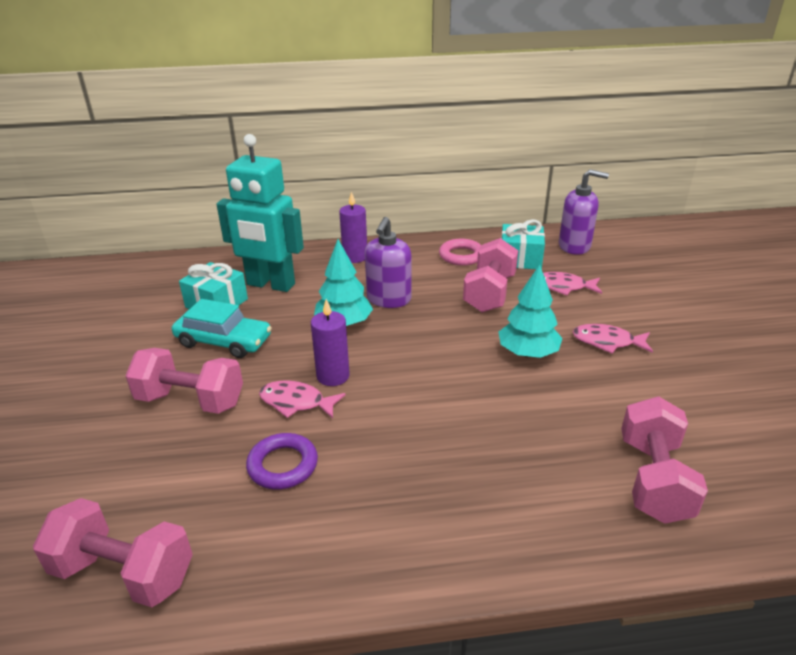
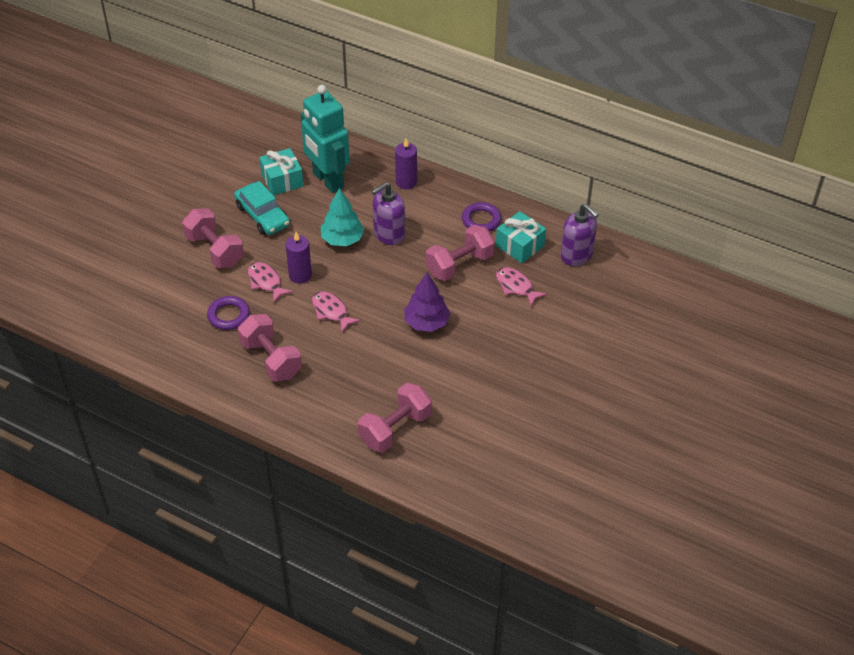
camera: 35 degrees right, 15 degrees up
(124, 573) = (126, 329): pink dumbbell -> pink dumbbell (271, 359)
(461, 256) = (481, 220): pink ring -> purple ring
(528, 353) = (426, 323): turquoise tree -> purple tree
(607, 342) = (485, 343): pink fish -> pink fish (331, 311)

